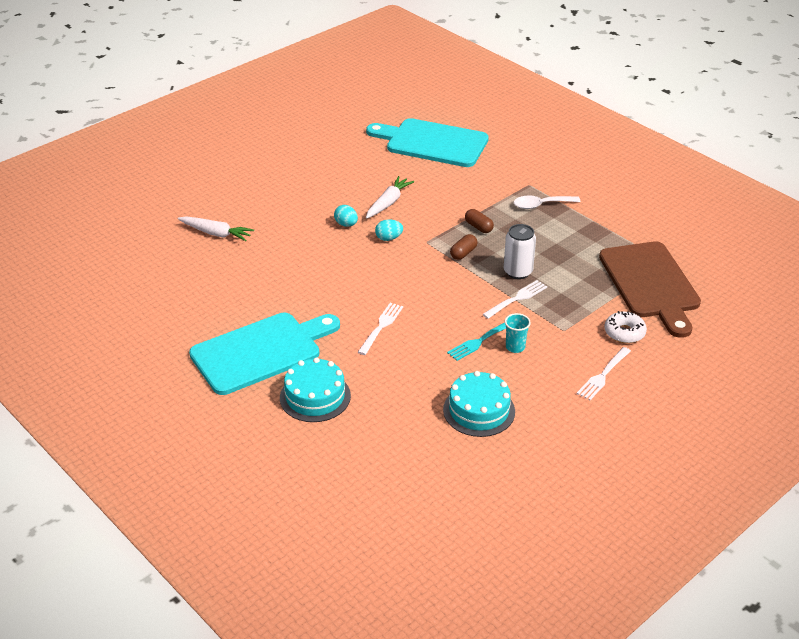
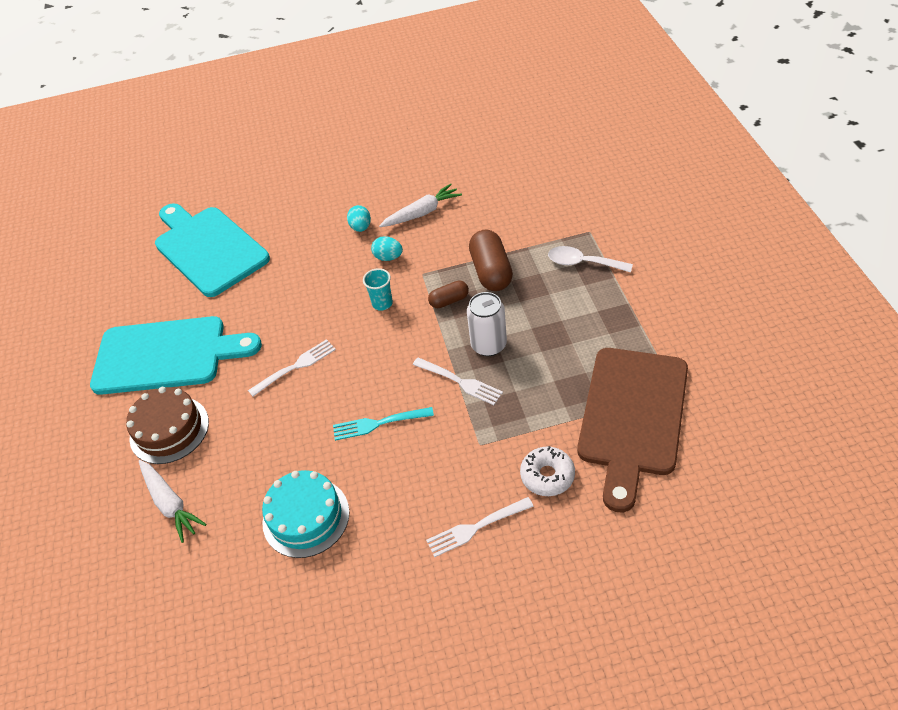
camera: 35 degrees right, 10 degrees up
(216, 233) = (237, 203): white carrot -> white carrot (170, 503)
(315, 396) = (169, 430): turquoise cake -> brown cake
(432, 143) = (524, 149): turquoise cutting board -> turquoise cutting board (208, 248)
(478, 227) = (491, 272): brown capsule -> brown capsule, size x1.78
(515, 347) = (408, 447): turquoise cup -> turquoise cup (382, 303)
(516, 299) = (459, 381): white fork -> white fork turned 45 degrees clockwise

